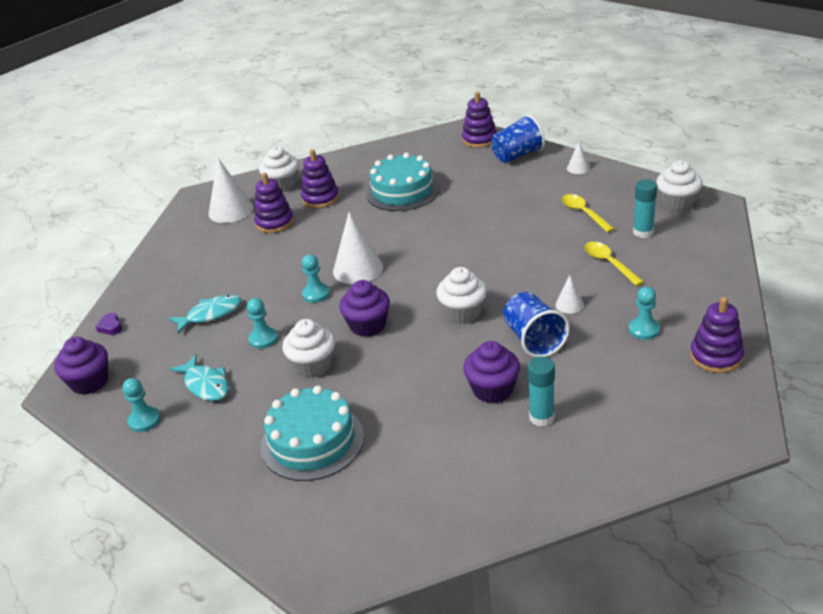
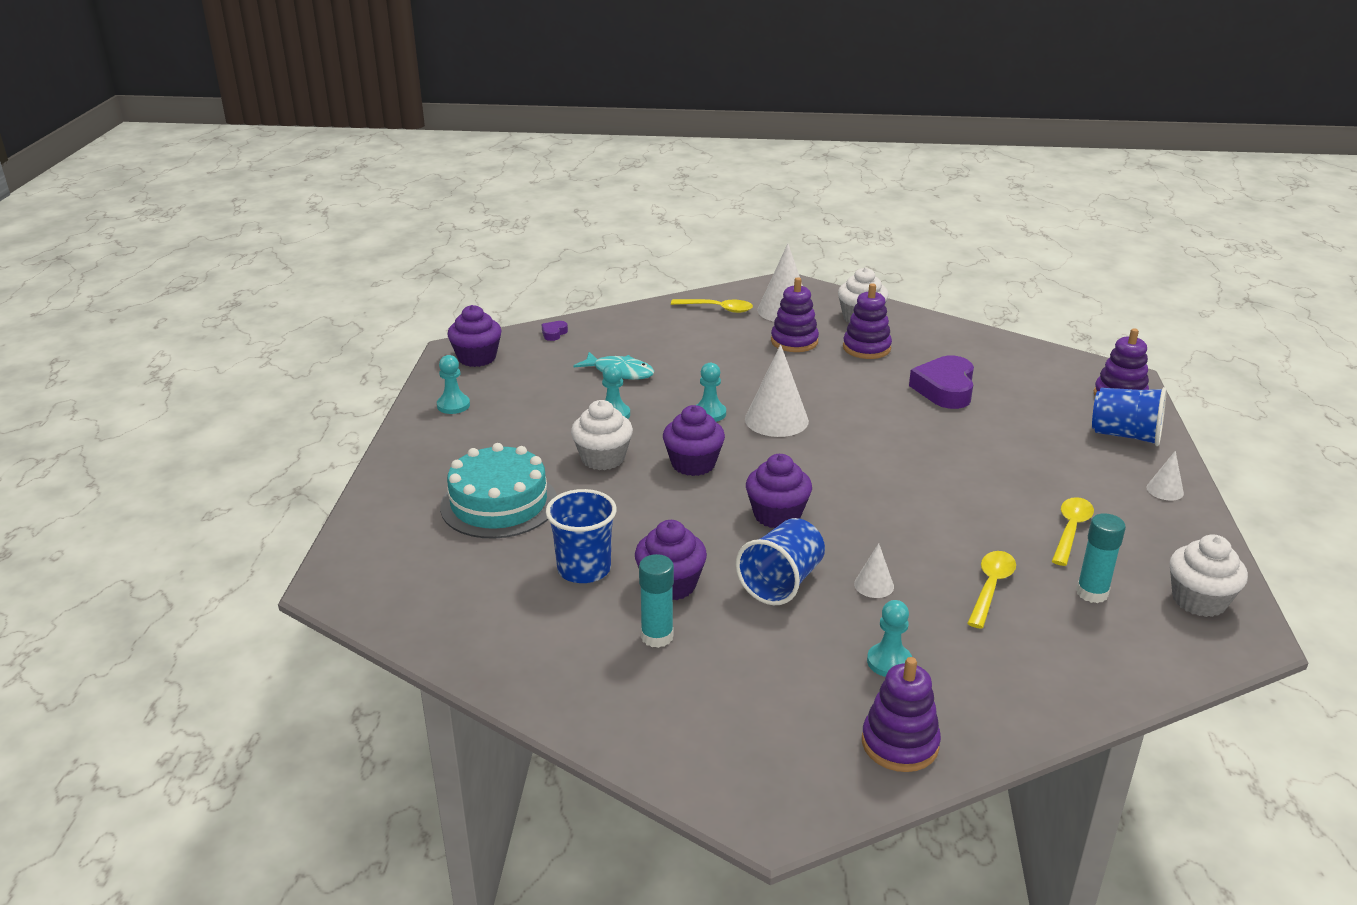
camera: 50 degrees right, 5 degrees down
(188, 237) = (717, 309): none -> yellow spoon
(206, 384) = (524, 414): turquoise fish -> none
(402, 191) = (945, 389): turquoise cake -> purple heart
(437, 425) = (584, 569): none -> blue cup
(463, 313) = (777, 515): white cupcake -> purple cupcake

